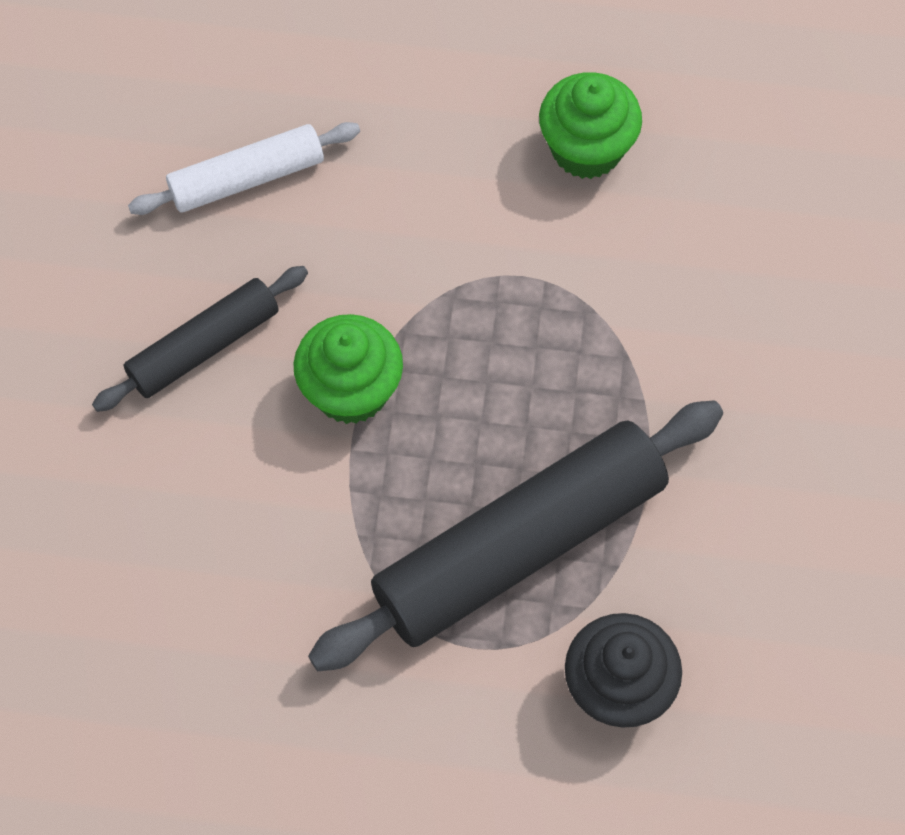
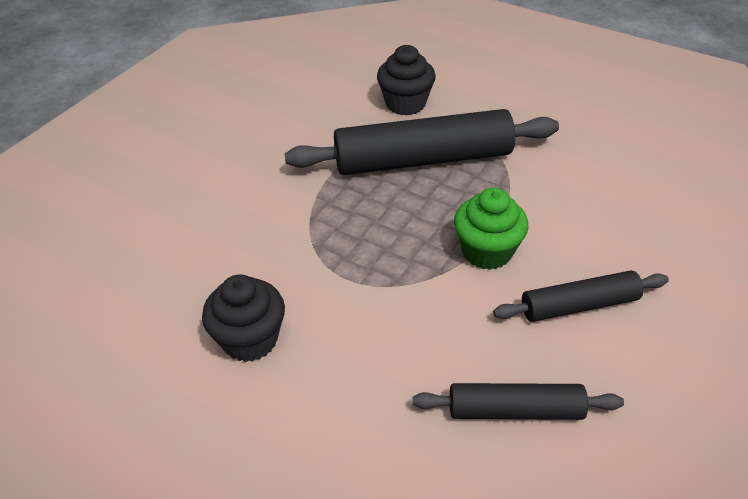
camera: 155 degrees left, 20 degrees down
(247, 178) = (515, 410): white rolling pin -> black rolling pin
(586, 149) = (250, 339): green cupcake -> black cupcake

